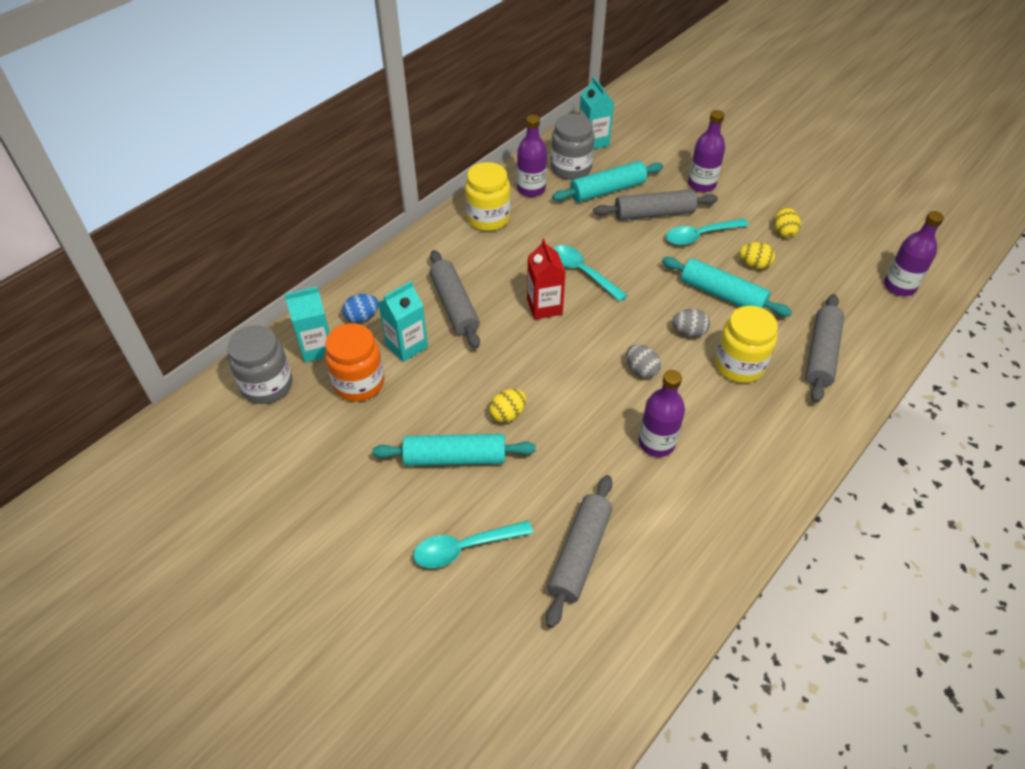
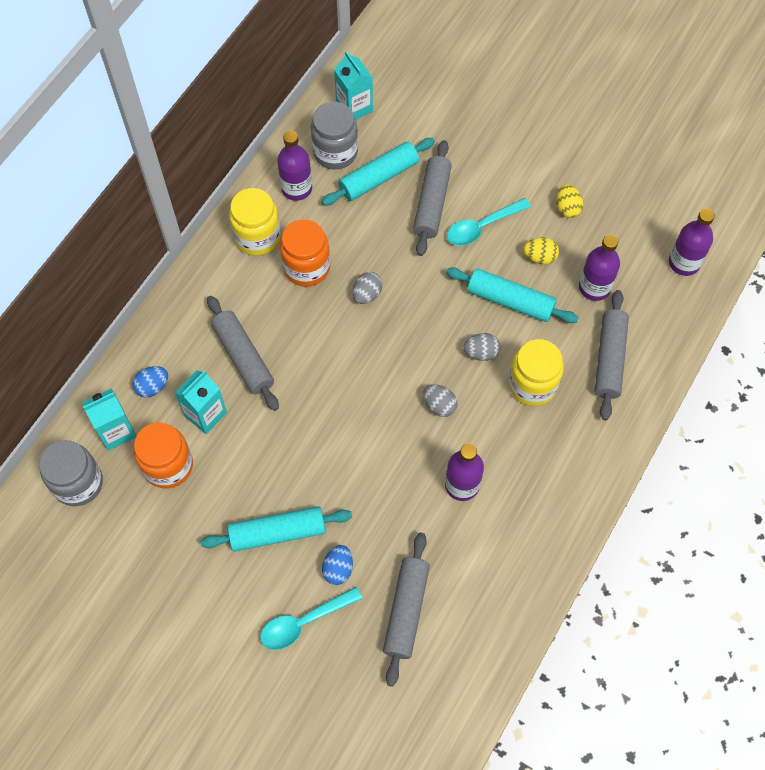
camera: 10 degrees left, 15 degrees up
(507, 414) = (319, 477): yellow egg -> none
(512, 501) = (338, 569): none -> blue egg
(529, 245) = (306, 267): none -> orange jar
(544, 306) = (334, 344): red carton -> none
(582, 272) = (367, 294): turquoise spoon -> grey egg
(654, 213) = (431, 203): grey rolling pin -> grey rolling pin turned 60 degrees counterclockwise
(701, 184) = (478, 154): purple bottle -> purple bottle (594, 287)

